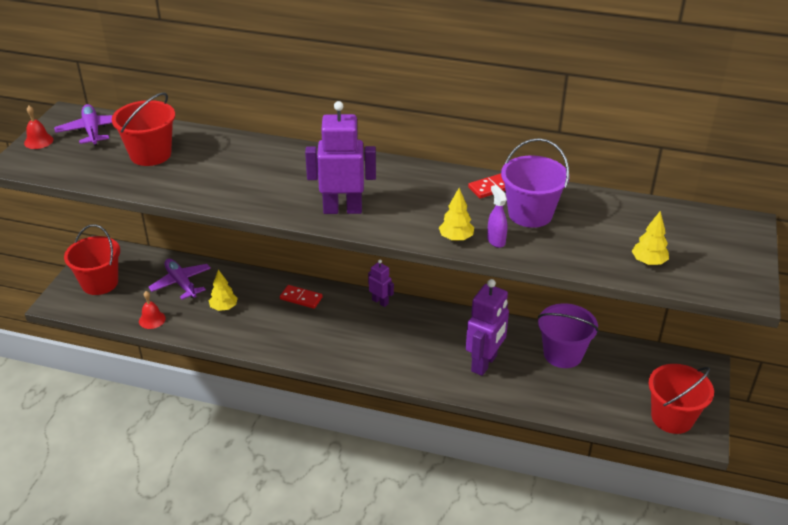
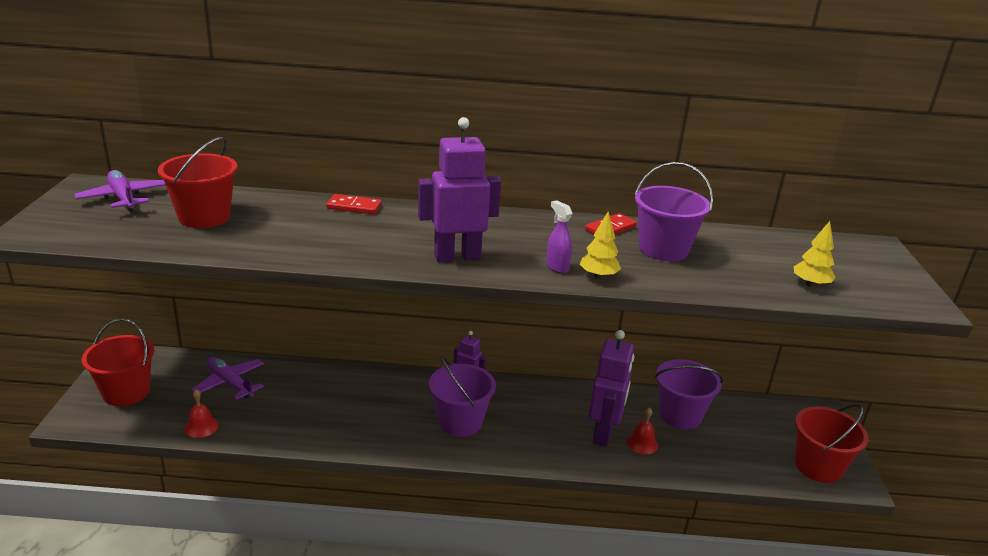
camera: 15 degrees left, 10 degrees down
(38, 141) = (54, 210): red bell -> red bell (642, 443)
(224, 307) = (288, 405): yellow tree -> none
(301, 298) = (377, 386): red domino -> red domino (354, 207)
(362, 338) = (460, 422): none -> purple bucket
(496, 240) = (642, 275): purple spray bottle -> purple spray bottle (557, 267)

